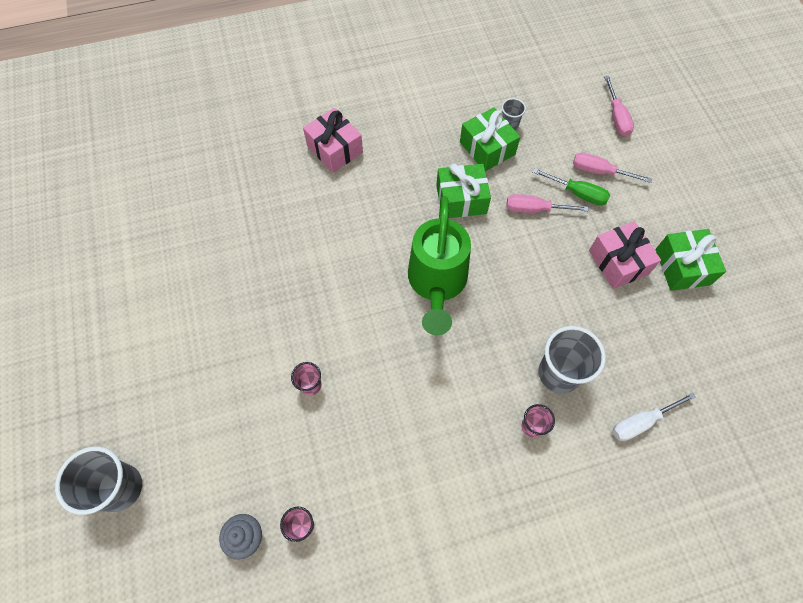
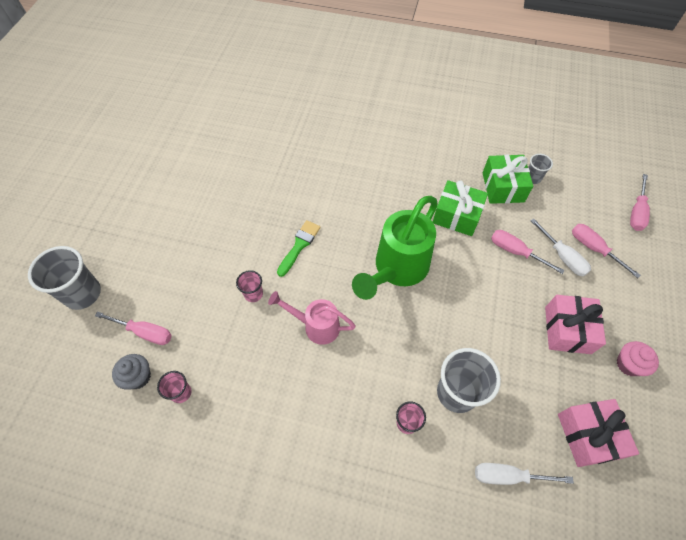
camera: 30 degrees right, 5 degrees down
(221, 488) = (145, 332): none -> pink screwdriver
(325, 310) = (299, 246): none -> green brush
(334, 149) = (379, 136): pink gift -> pink gift (588, 436)
(394, 383) = (316, 326): none -> pink watering can
(578, 193) = (563, 257): green screwdriver -> white screwdriver
(682, 267) = (628, 364): green gift -> pink cupcake

